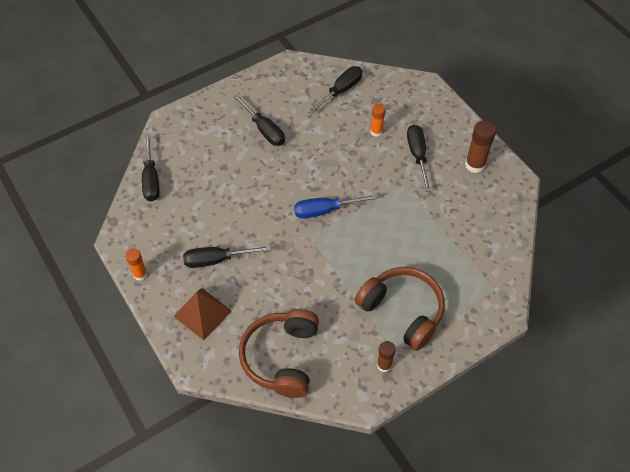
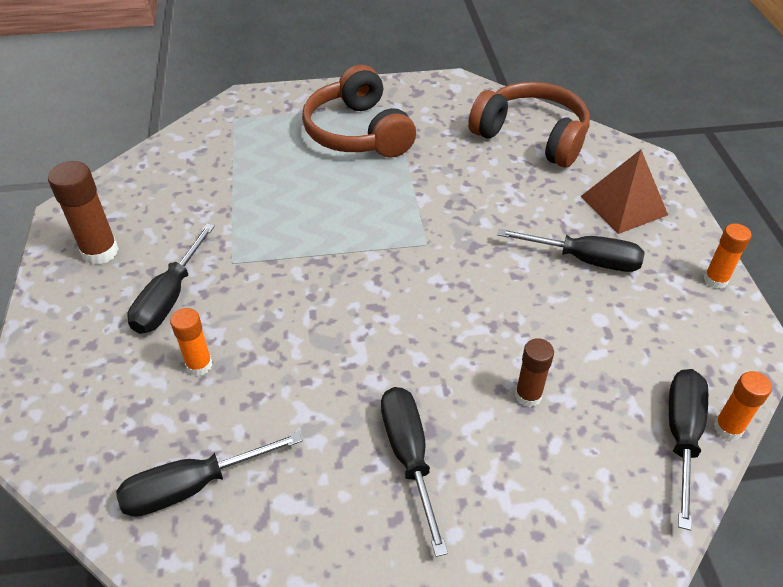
camera: 155 degrees left, 10 degrees down
(131, 190) = (728, 428): none -> orange glue stick
(282, 357) = (531, 137): brown headphones -> brown headphones turned 90 degrees counterclockwise
(325, 210) = (381, 269): blue screwdriver -> none
(384, 365) = (415, 99): brown glue stick -> brown glue stick (528, 395)

